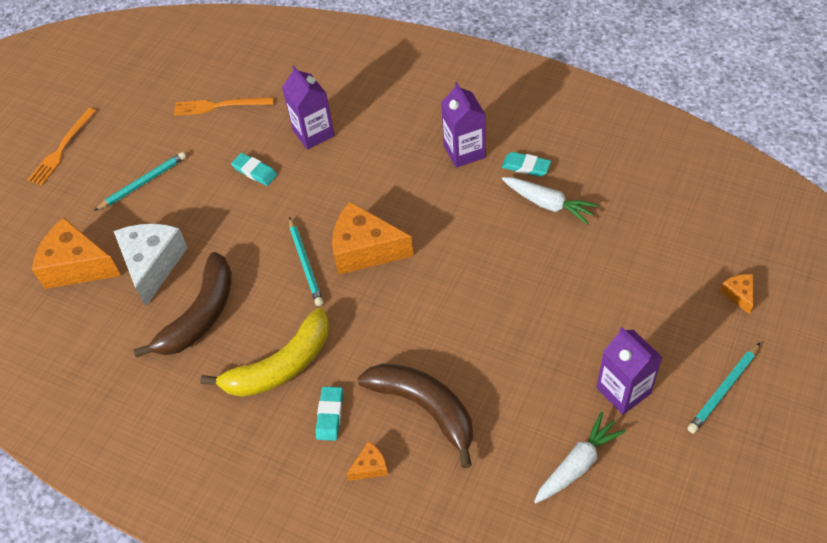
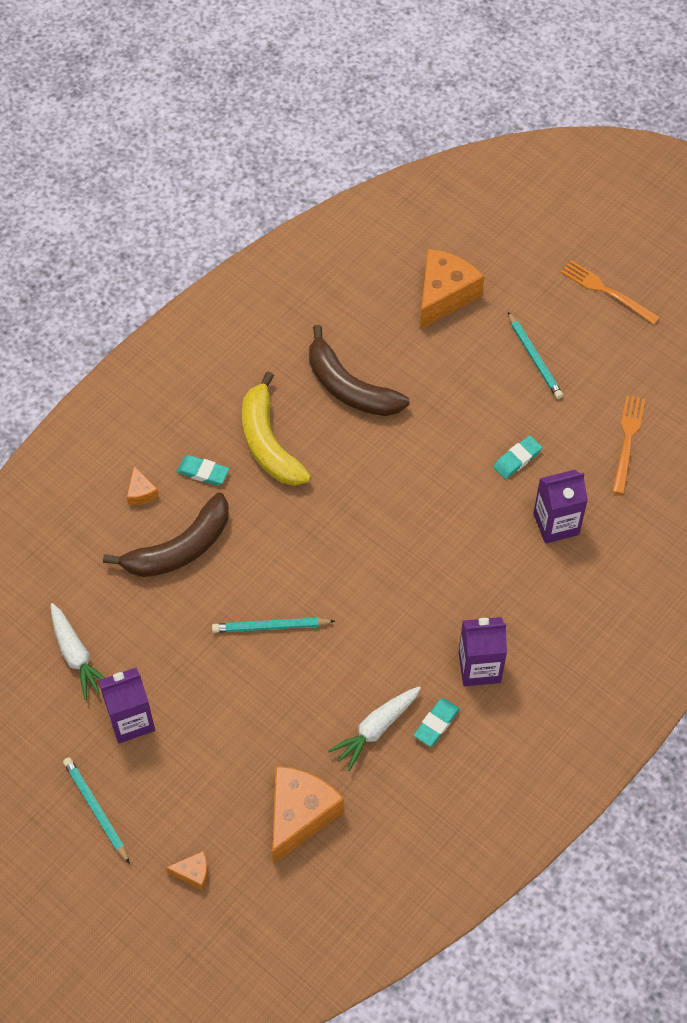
camera: 100 degrees right, 5 degrees up
(153, 265) = (423, 356): white cheese -> none
(305, 263) = (379, 484): turquoise pencil -> turquoise pencil (271, 627)
(365, 249) = (377, 539): orange cheese -> orange cheese (300, 815)

